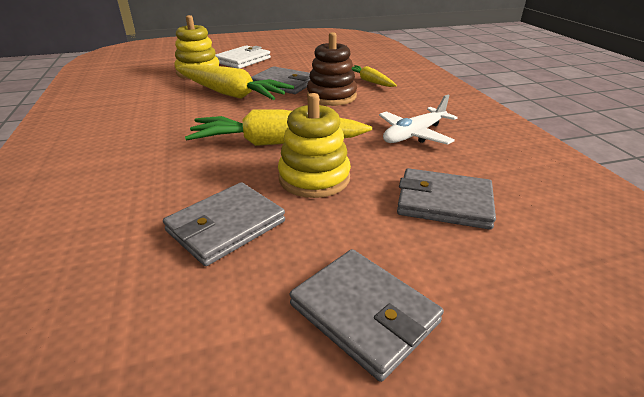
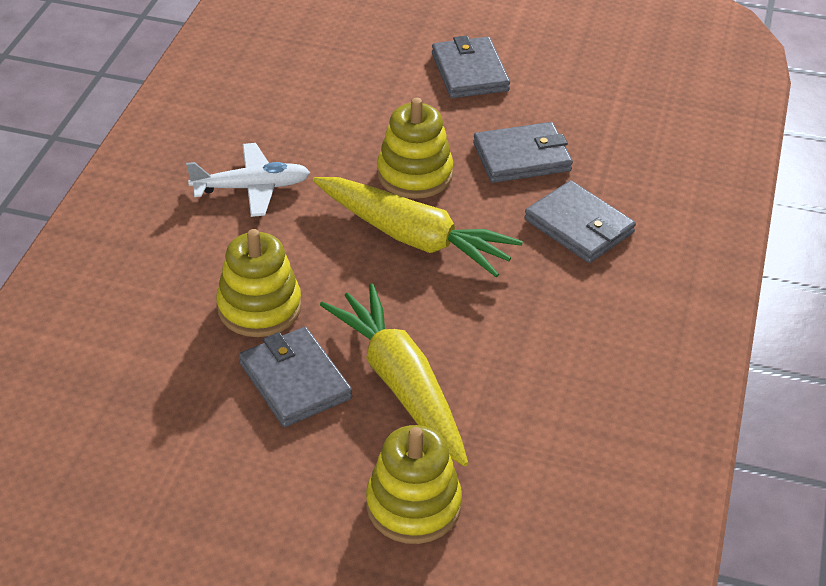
camera: 150 degrees left, 10 degrees up
(243, 60) = (294, 530): white wallet -> none
(331, 96) = (259, 307): brown stacking toy -> yellow stacking toy
(370, 81) = (156, 325): yellow carrot -> none
(444, 202) = (332, 109): grey wallet -> grey wallet (579, 226)

